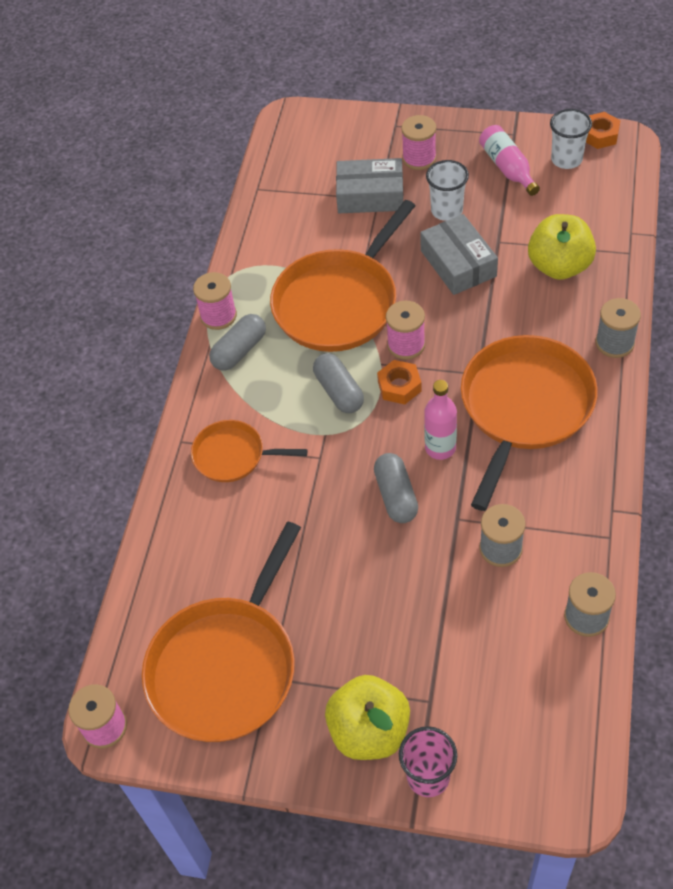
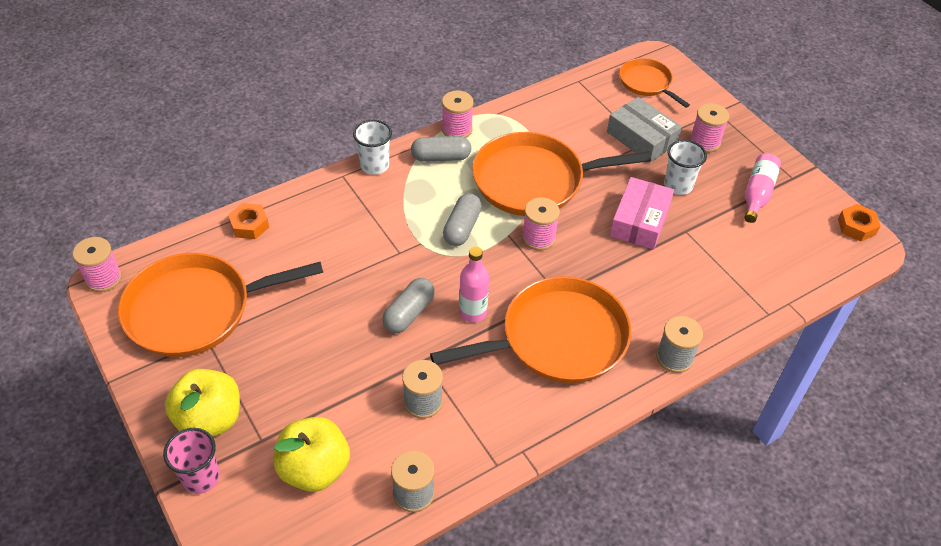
camera: 40 degrees right, 5 degrees down
(233, 455) = (357, 208): orange pan -> orange pan (647, 83)
(399, 386) = (500, 256): orange nut -> orange nut (249, 225)
(458, 263) = (640, 221): grey box -> pink box
(559, 266) = (705, 280): yellow apple -> yellow apple (314, 469)
(566, 159) = (808, 222): white cup -> white cup (374, 165)

